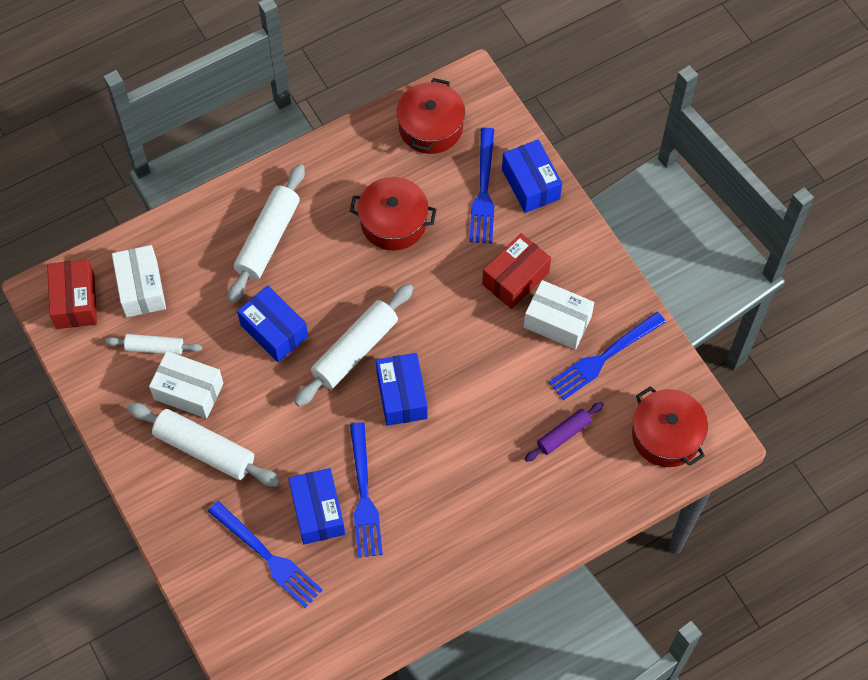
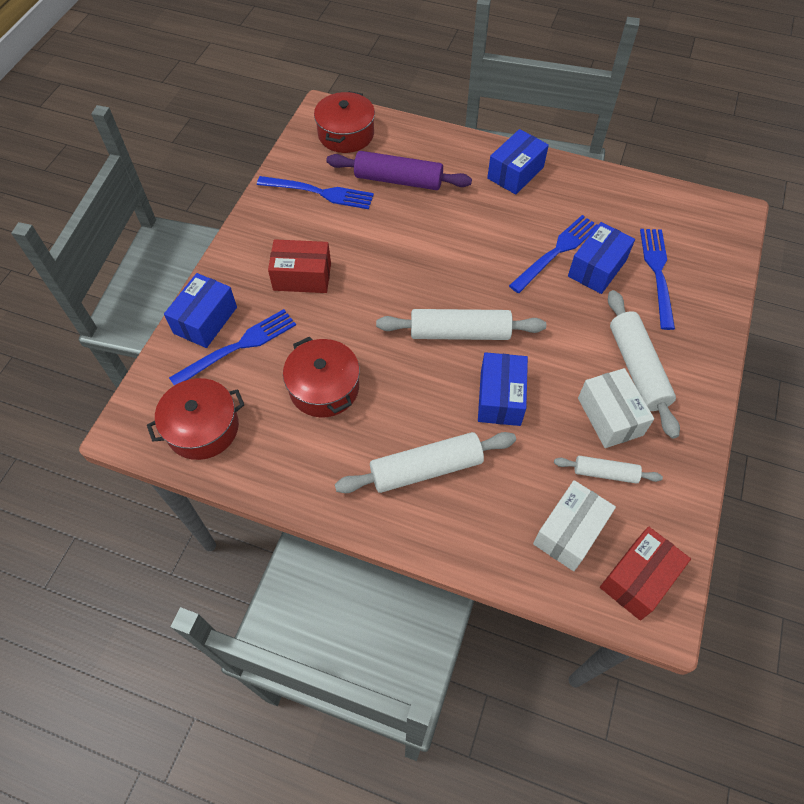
camera: 130 degrees left, 5 degrees down
(155, 347) = (605, 473): white rolling pin -> white rolling pin turned 45 degrees counterclockwise
(402, 396) = (464, 280): blue box -> blue box (515, 173)
(557, 322) = (316, 232): white box -> none
(563, 434) = (398, 180): purple rolling pin -> purple rolling pin, size x1.76

